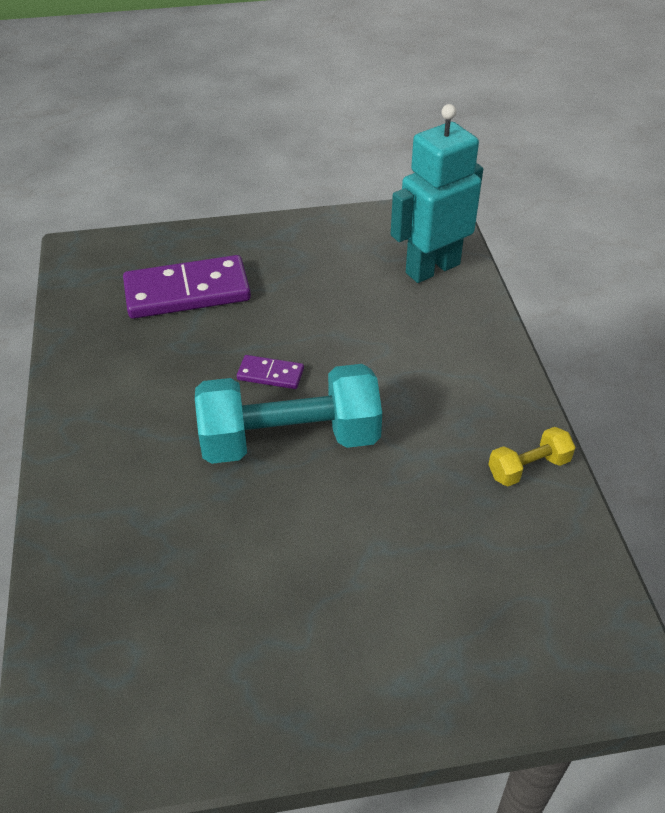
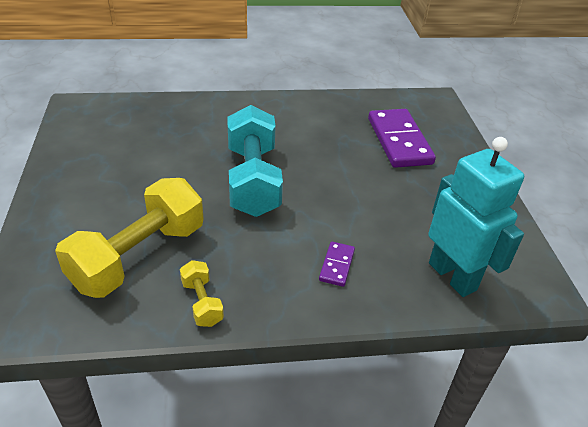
camera: 90 degrees right, 5 degrees down
(270, 374) = (315, 175): purple domino -> purple domino (337, 265)
(471, 547) = (139, 256): none -> yellow dumbbell

